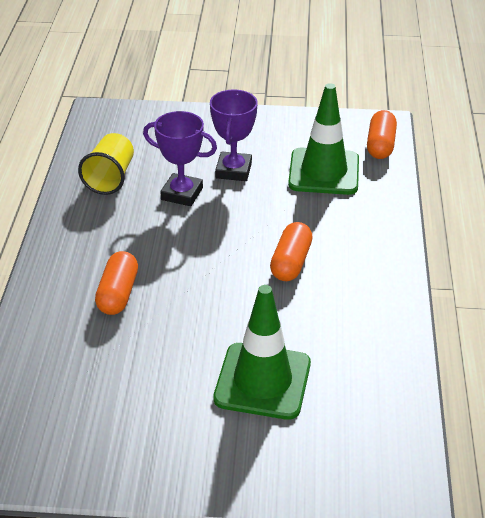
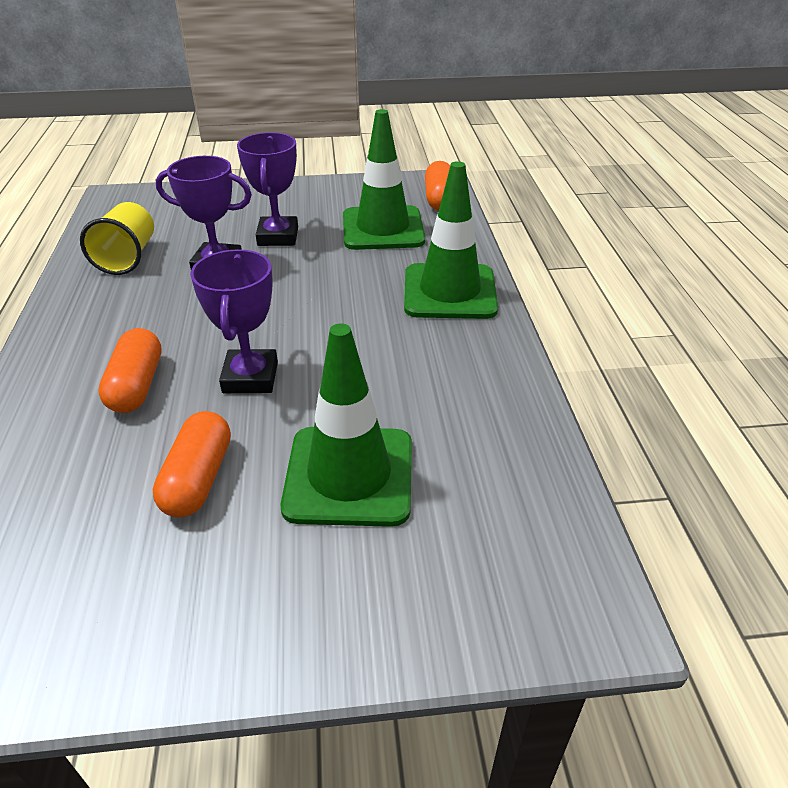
camera: 10 degrees left, 0 degrees up
(200, 298) = (250, 377): none -> purple trophy
(290, 262) = (362, 323): orange capsule -> orange capsule (198, 479)
(367, 242) = (449, 292): none -> green traffic cone

